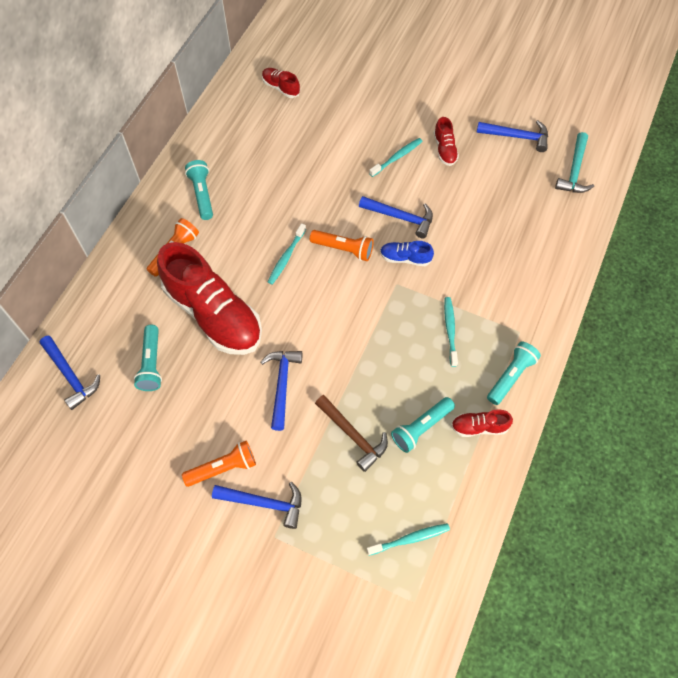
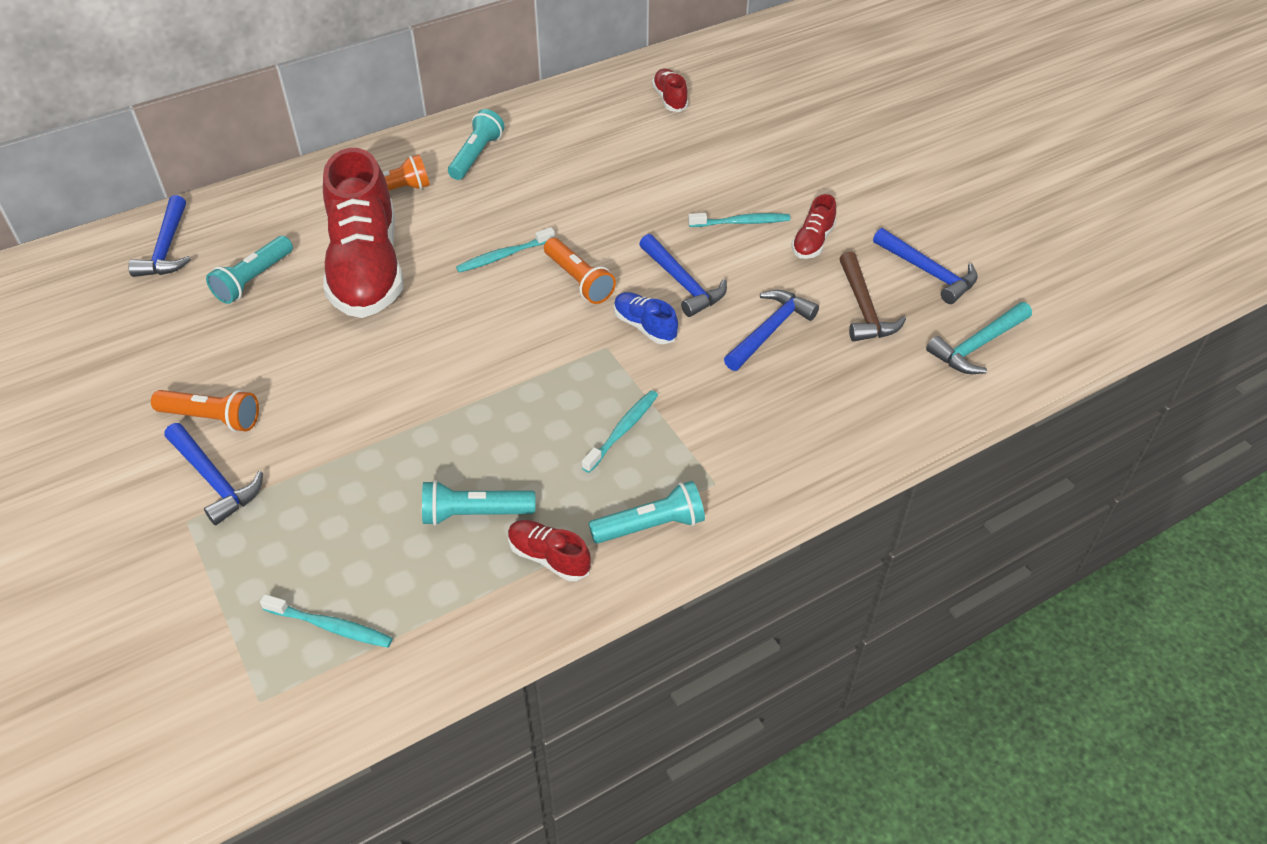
camera: 35 degrees right, 15 degrees down
(282, 384) = (363, 374): blue hammer -> blue hammer (770, 330)
(353, 435) = (386, 473): brown hammer -> brown hammer (864, 308)

